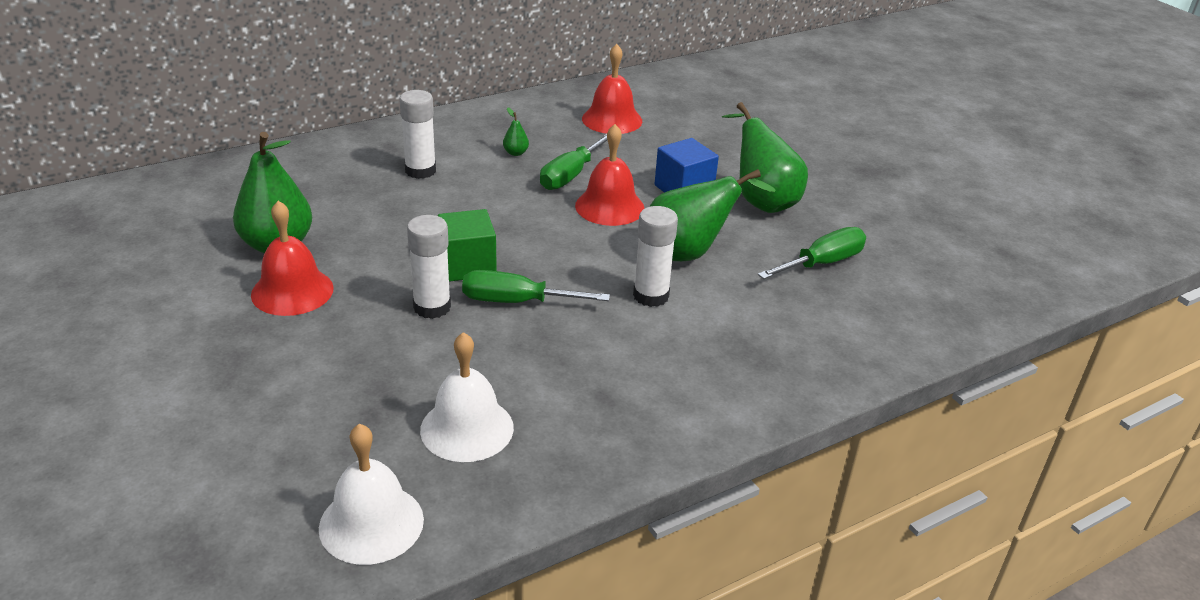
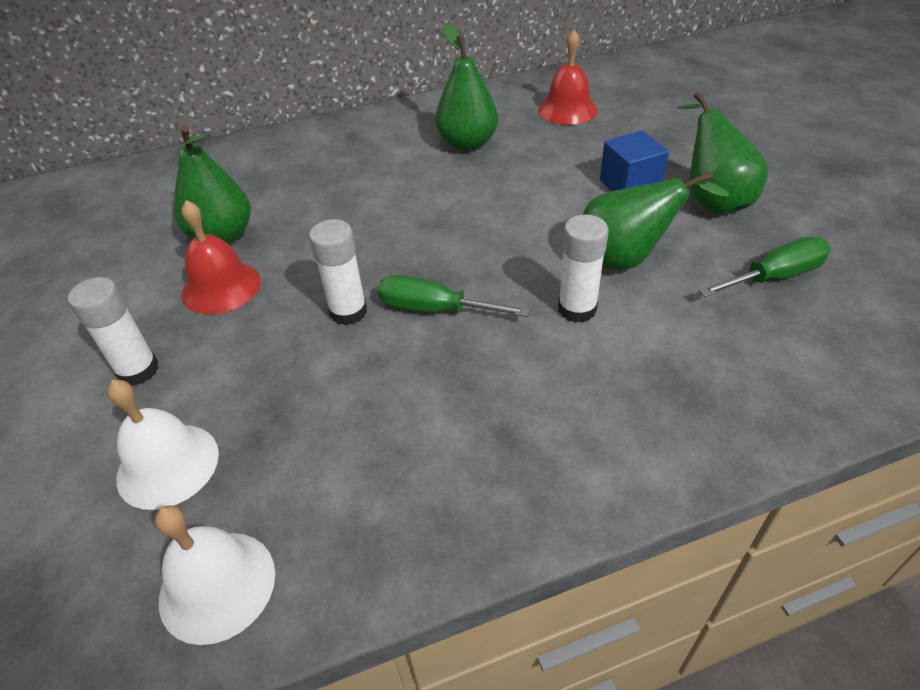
camera: 15 degrees right, 10 degrees up
(420, 171) = (373, 161): white glue stick -> white glue stick (138, 370)
(467, 265) = (394, 265): green cube -> none
(467, 428) = (349, 465): white bell -> white bell (168, 465)
(515, 153) = (467, 144): green pear -> green pear, size x2.46
(570, 175) = (516, 168): green screwdriver -> none
(609, 206) = (550, 203): red bell -> none

